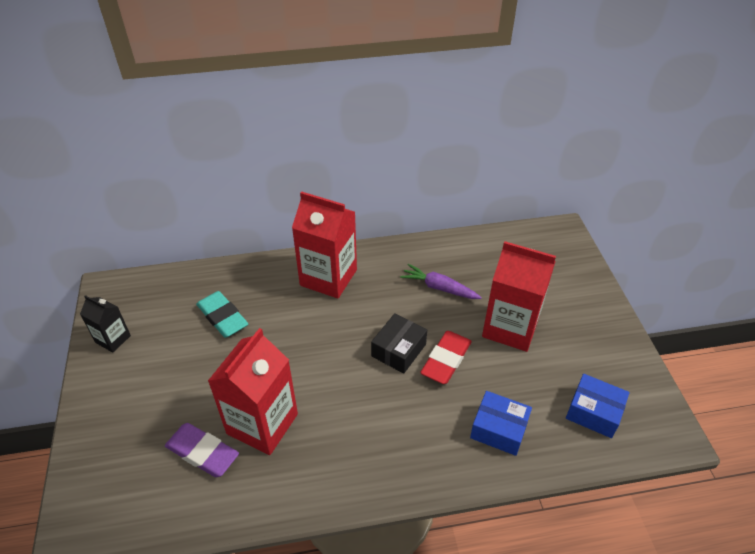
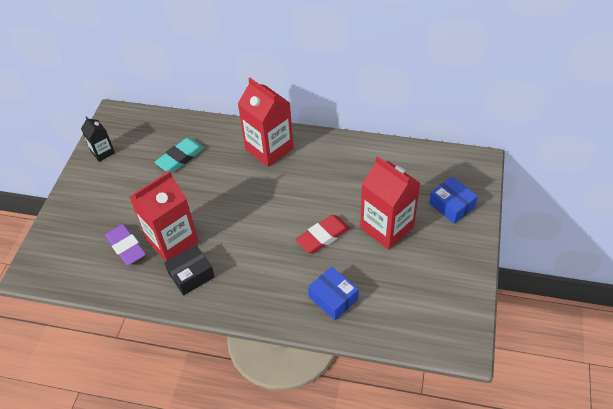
camera: 25 degrees right, 5 degrees up
(222, 317) = (180, 157): turquoise eraser -> turquoise eraser turned 60 degrees clockwise
(398, 350) = (292, 218): black box -> black box (191, 275)
(439, 288) = (349, 180): purple carrot -> none
(594, 412) = (413, 310): blue box -> blue box (451, 205)

